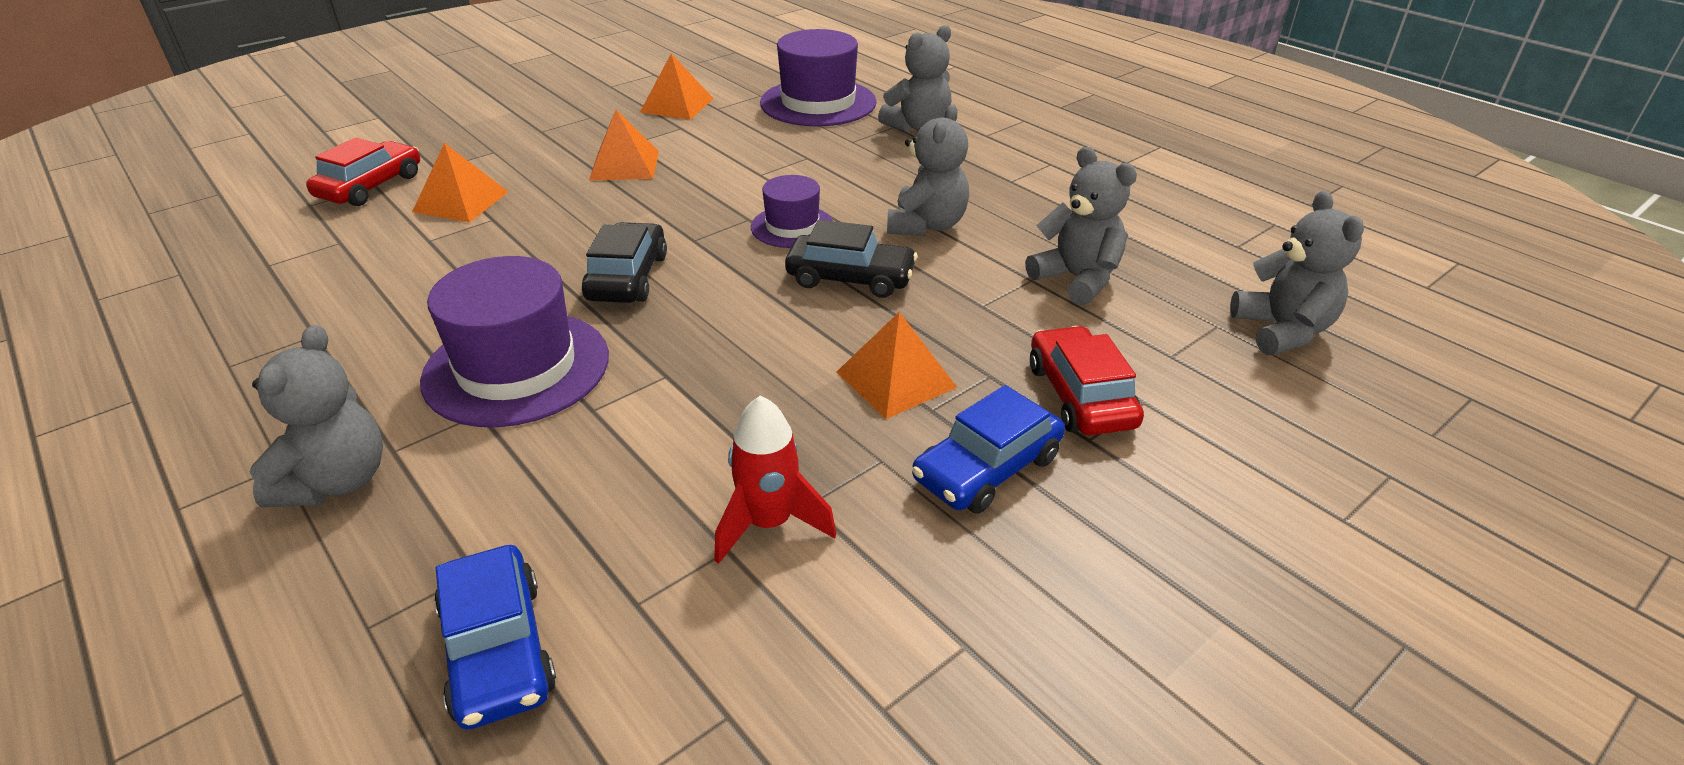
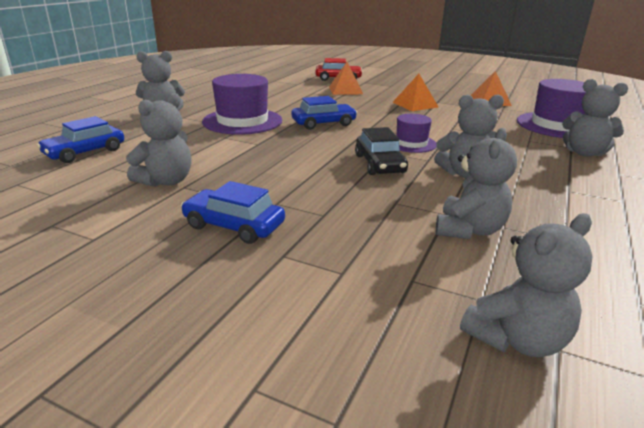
camera: 65 degrees right, 10 degrees down
(627, 277) = (323, 123): black car -> blue car
(769, 523) = (166, 181): red rocket -> grey teddy bear
(896, 379) = (296, 190): orange pyramid -> none
(1080, 396) = (327, 247): red car -> none

